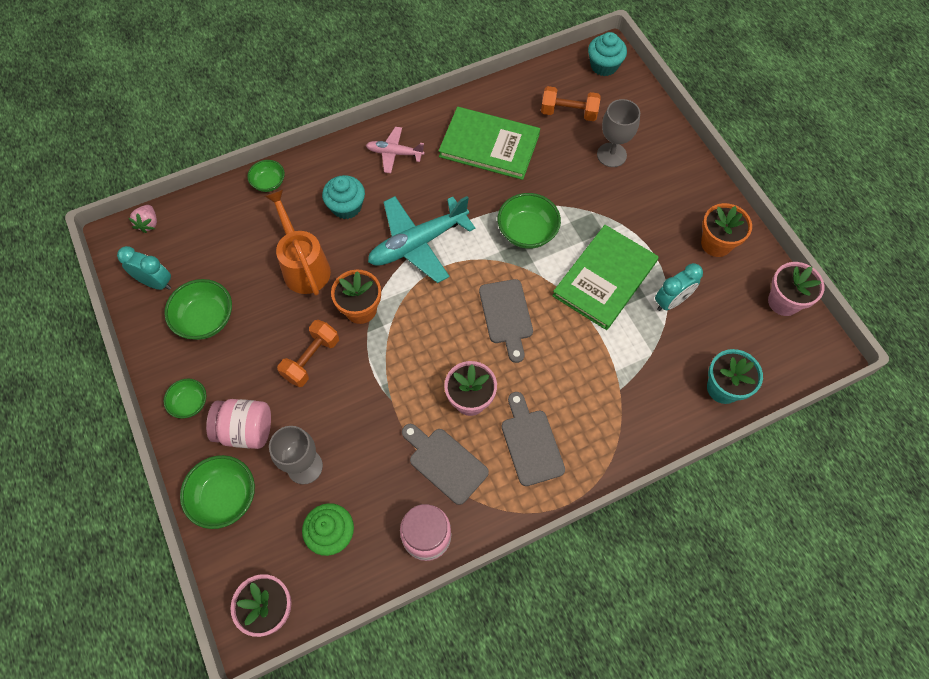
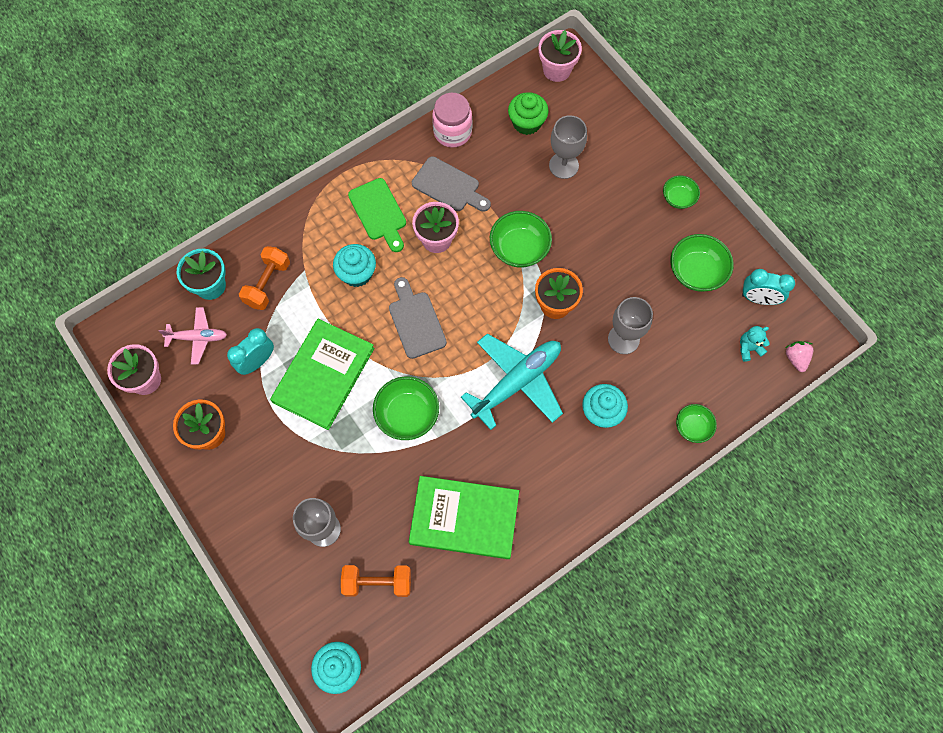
camera: 170 degrees right, 5 degrees up
(187, 239) = (749, 348): none -> turquoise teddy bear
(225, 497) = (619, 134): green bowl -> green bowl (519, 248)
(246, 430) = (622, 185): pink jar -> none
(304, 266) = (623, 339): orange watering can -> grey goblet
(311, 359) = (586, 251): orange dumbbell -> orange dumbbell (267, 284)
(394, 153) = (568, 488): pink plane -> pink plane (198, 338)
(531, 443) = (379, 213): grey cutting board -> green cutting board
(562, 375) = (357, 273): none -> turquoise cupcake

